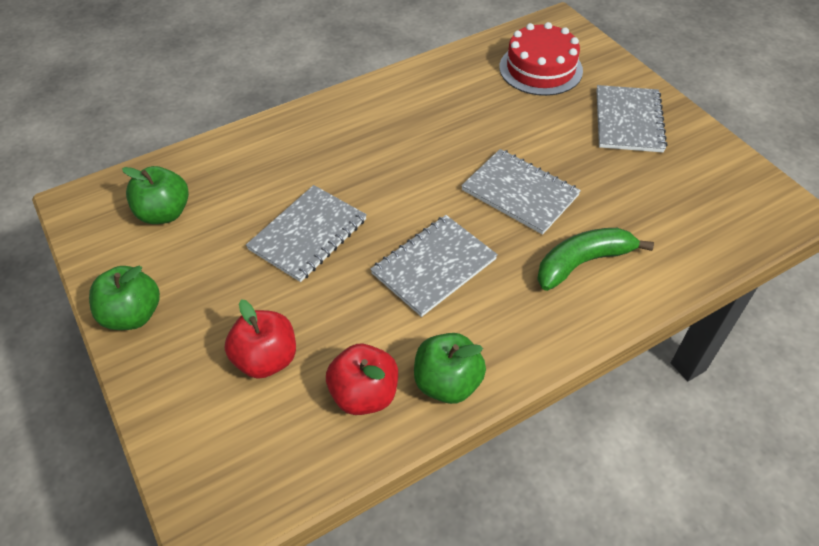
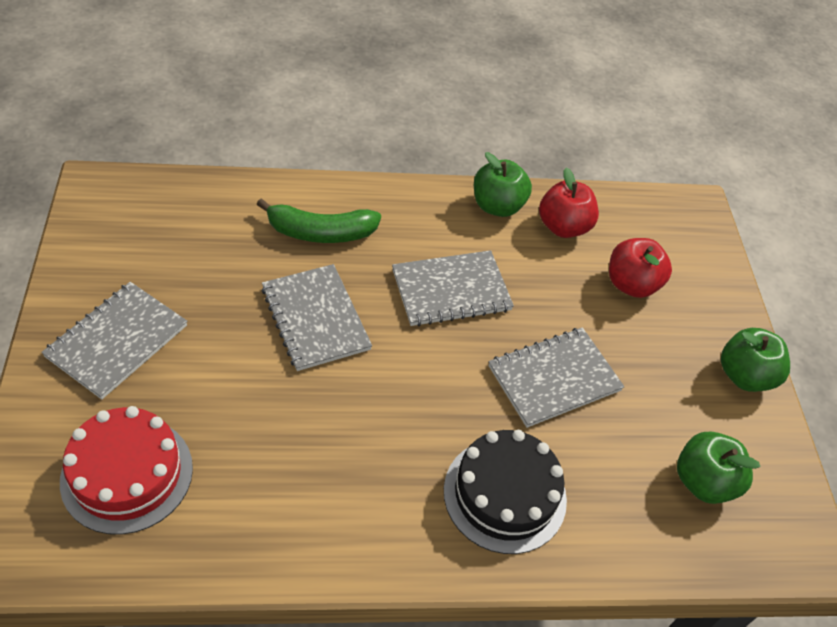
camera: 160 degrees left, 0 degrees up
(310, 148) = (505, 494): none -> black cake

